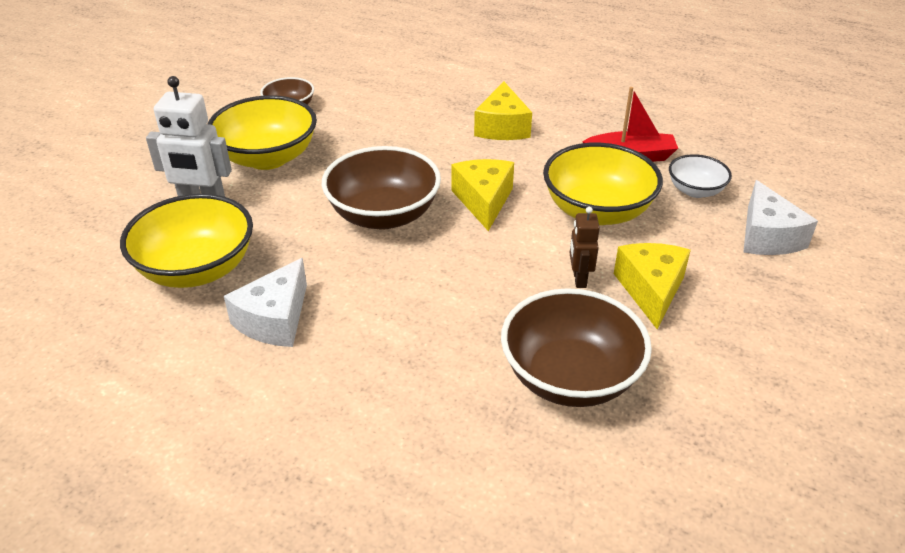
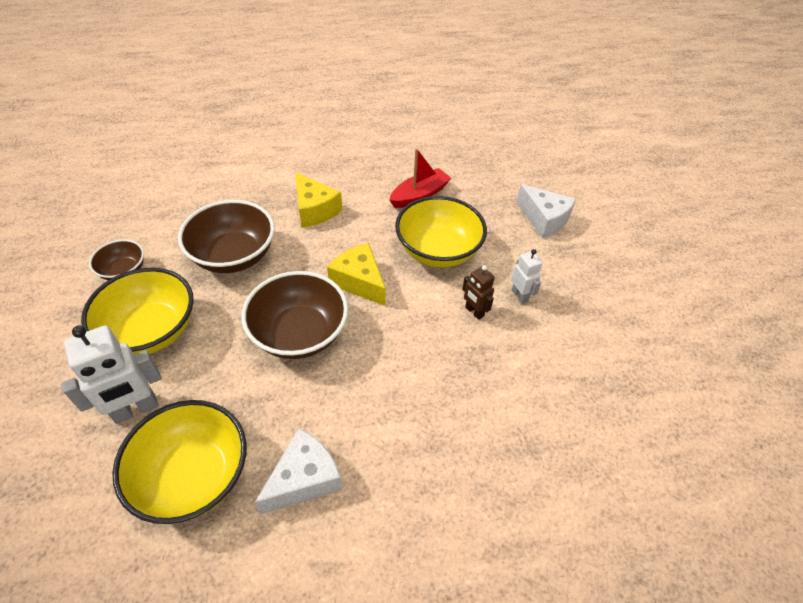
camera: 40 degrees left, 10 degrees up
(275, 319) = (305, 479): white cheese -> white cheese turned 120 degrees counterclockwise
(570, 377) = (534, 391): brown bowl -> brown bowl (234, 256)
(651, 290) = (520, 295): yellow cheese -> white robot
(695, 190) = (479, 204): white bowl -> none

